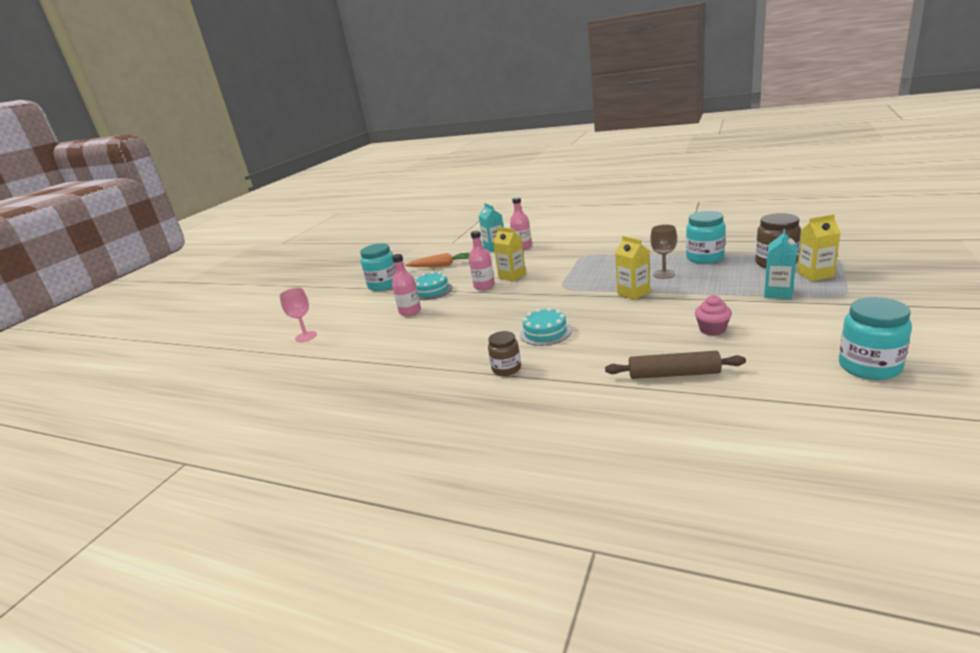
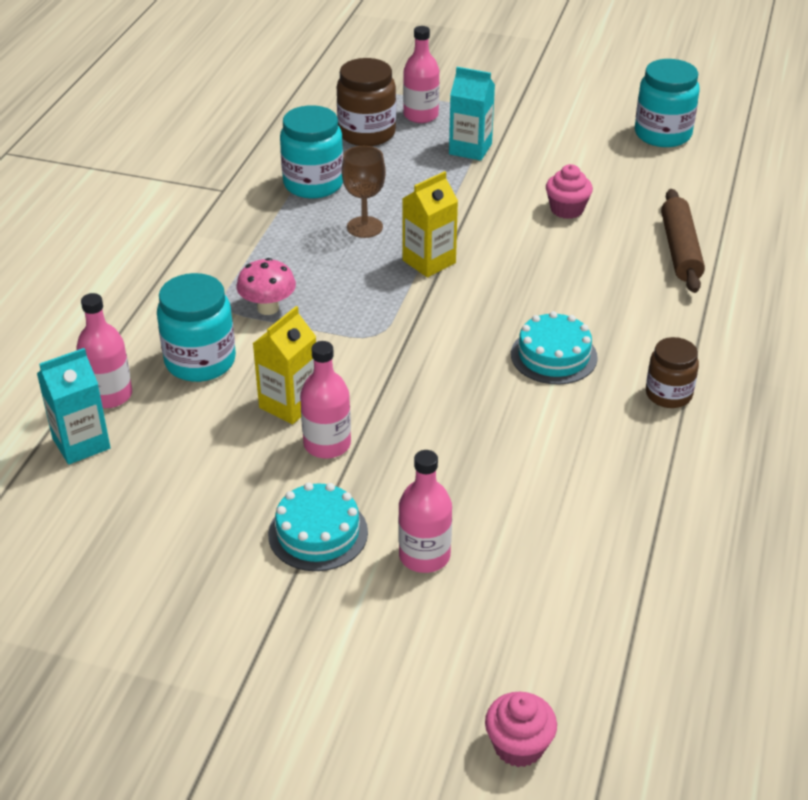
camera: 100 degrees left, 15 degrees up
(306, 336) = (518, 746): pink goblet -> pink cupcake
(383, 285) = (237, 645): turquoise jar -> turquoise jar (200, 361)
(440, 266) = (154, 539): orange carrot -> none
(584, 263) = (268, 308): none -> pink mushroom
(815, 275) = (421, 115): yellow carton -> pink bottle

